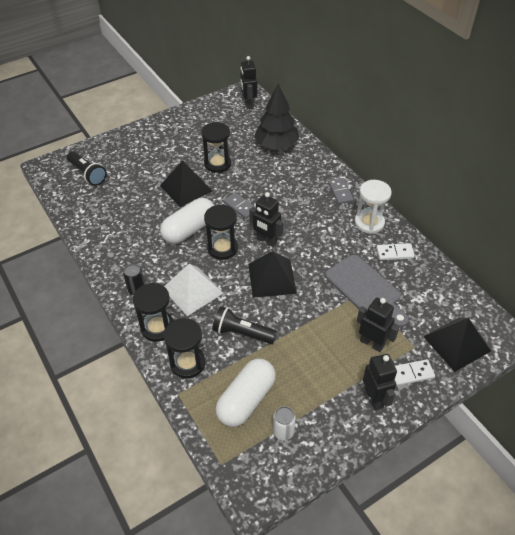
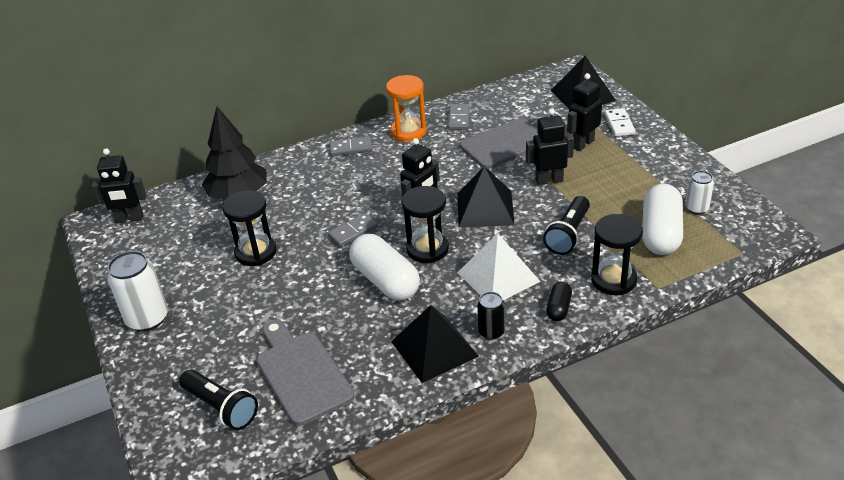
camera: 80 degrees left, 10 degrees down
(87, 174) = (221, 408): black flashlight -> black flashlight turned 75 degrees clockwise
(109, 202) = (301, 373): none -> grey cutting board
(157, 327) = (558, 308): black hourglass -> black capsule
(159, 131) = (147, 319): none -> white can
(186, 188) = (297, 285): black pyramid -> black pyramid (434, 349)
(246, 399) = (660, 233): white capsule -> white capsule turned 60 degrees clockwise
(369, 223) = (408, 131): white hourglass -> orange hourglass
(374, 398) = (650, 148): black robot -> black robot (549, 180)
(394, 253) = (459, 119): white domino -> grey domino

